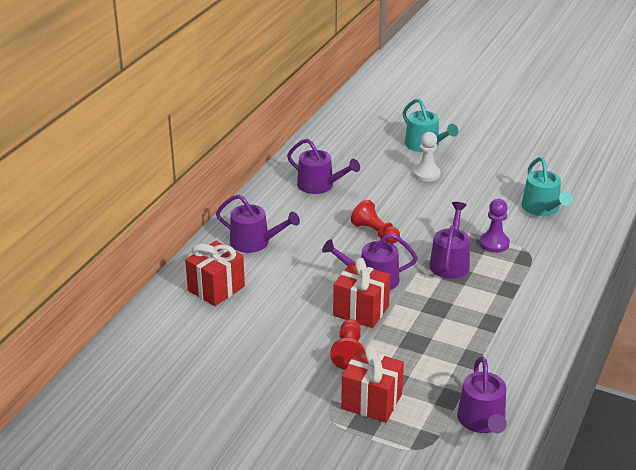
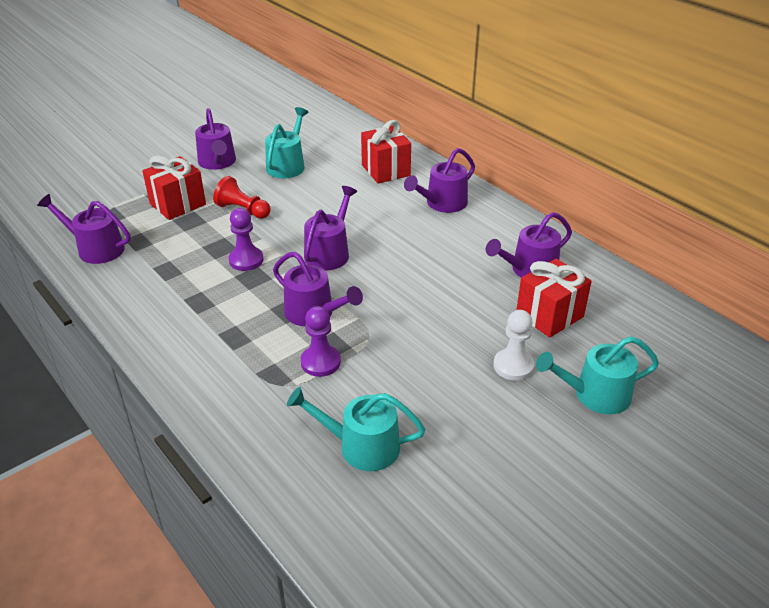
camera: 115 degrees right, 5 degrees up
(246, 355) = (287, 165): none -> turquoise watering can
(272, 410) = (217, 162): none -> purple watering can
(361, 311) = (289, 232): red gift -> red gift (549, 315)
(375, 233) = (407, 280): red pawn -> none
(419, 319) = (246, 260): none -> purple pawn

